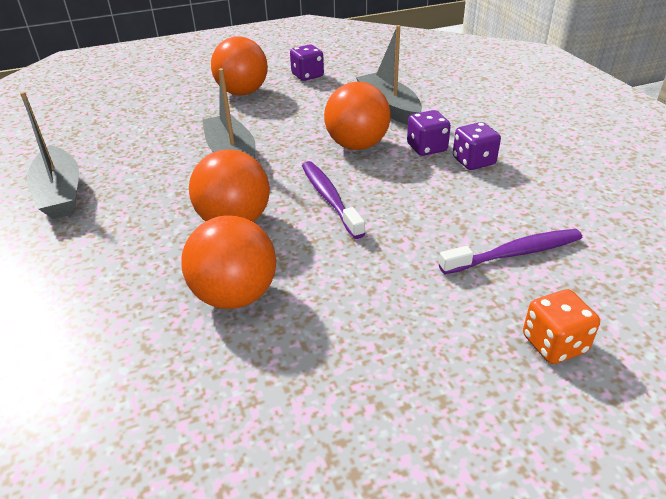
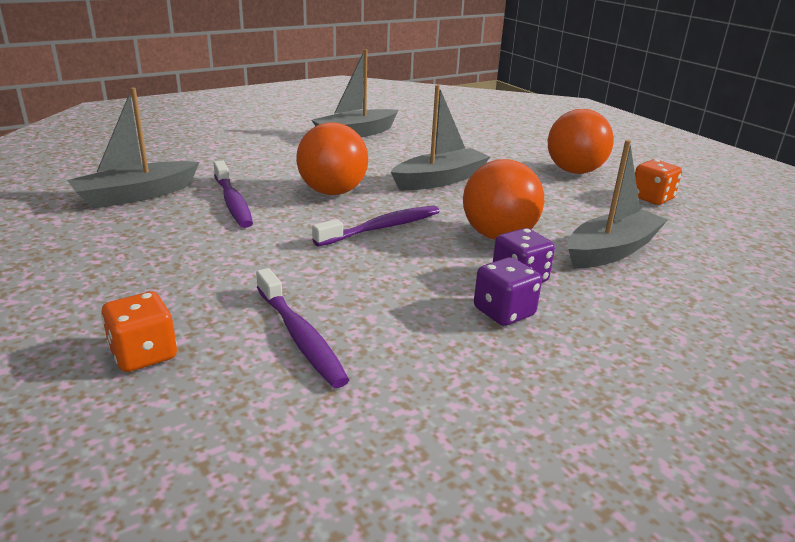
camera: 75 degrees right, 10 degrees down
(176, 391) = (136, 195): none -> grey boat
(235, 295) = (233, 202): orange ball -> purple toothbrush
(307, 76) = (651, 198): purple dice -> orange dice

